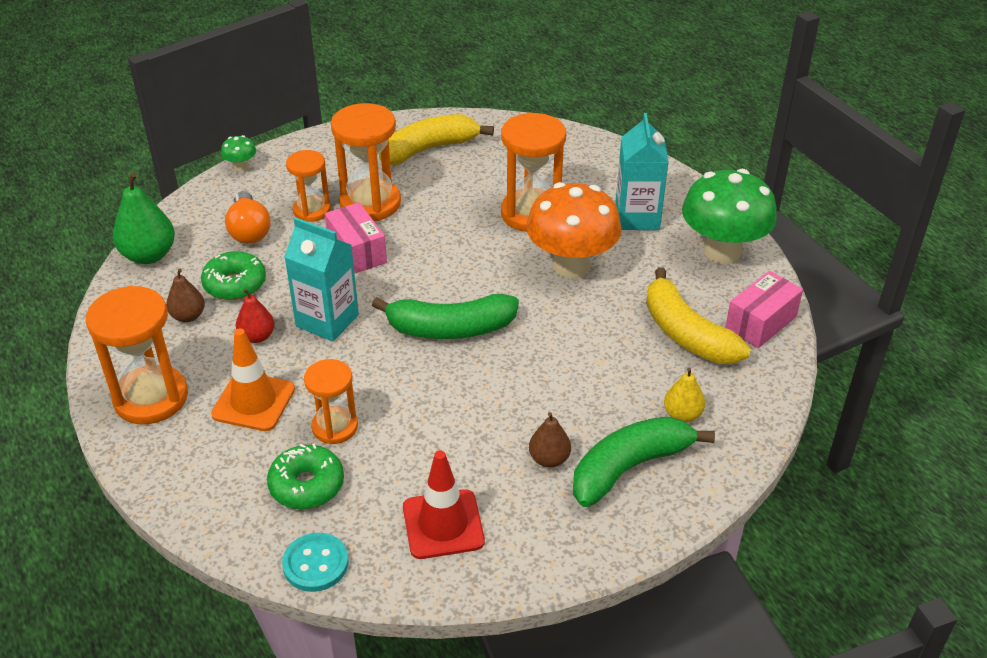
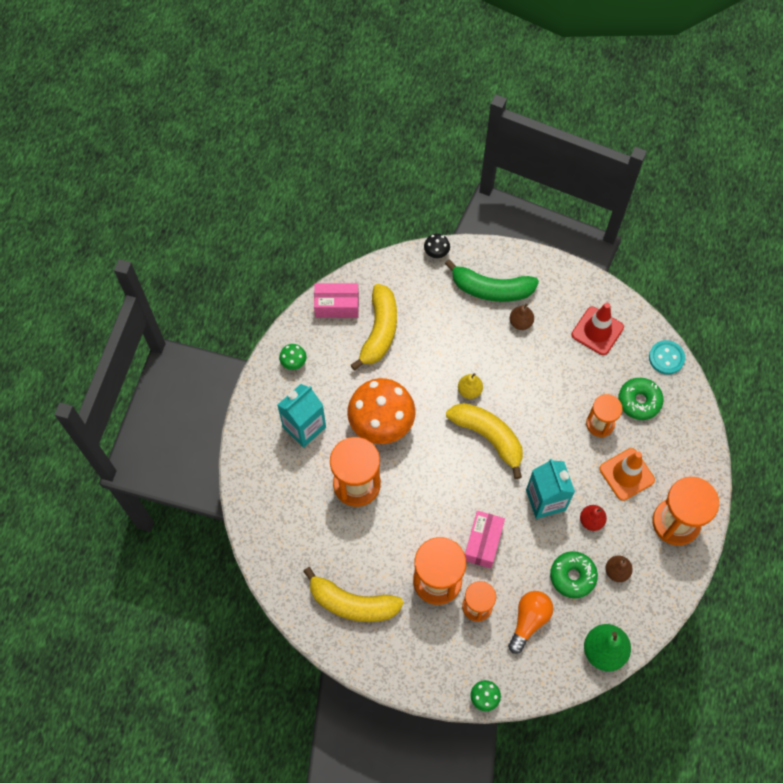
camera: 135 degrees left, 25 degrees up
(450, 329) = (488, 437): green banana -> yellow banana
(682, 414) = (437, 293): yellow pear -> yellow pear (469, 390)
(722, 251) = (294, 363): green mushroom -> green mushroom, size x0.42
(744, 454) = (436, 253): none -> black mushroom

